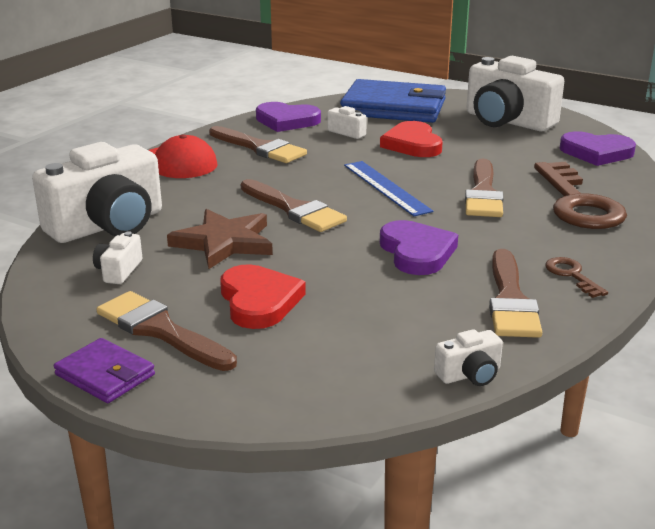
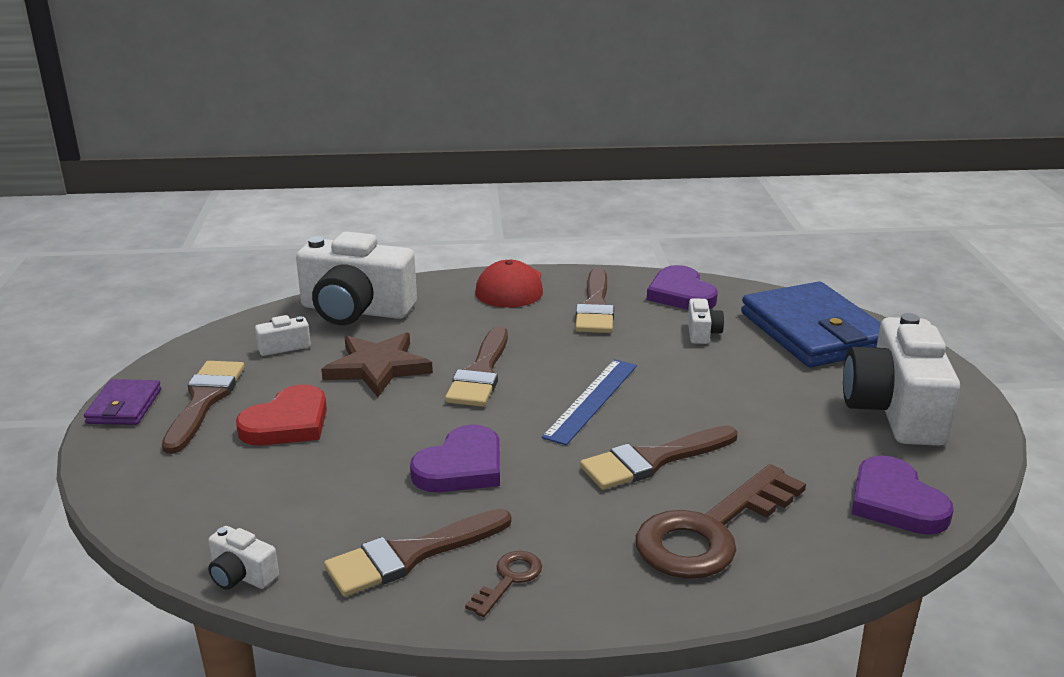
camera: 55 degrees right, 0 degrees up
(412, 144) = (726, 376): red heart -> none

